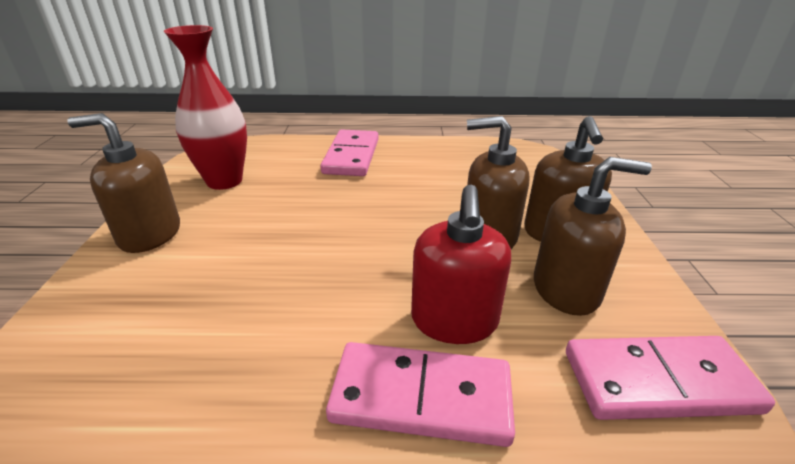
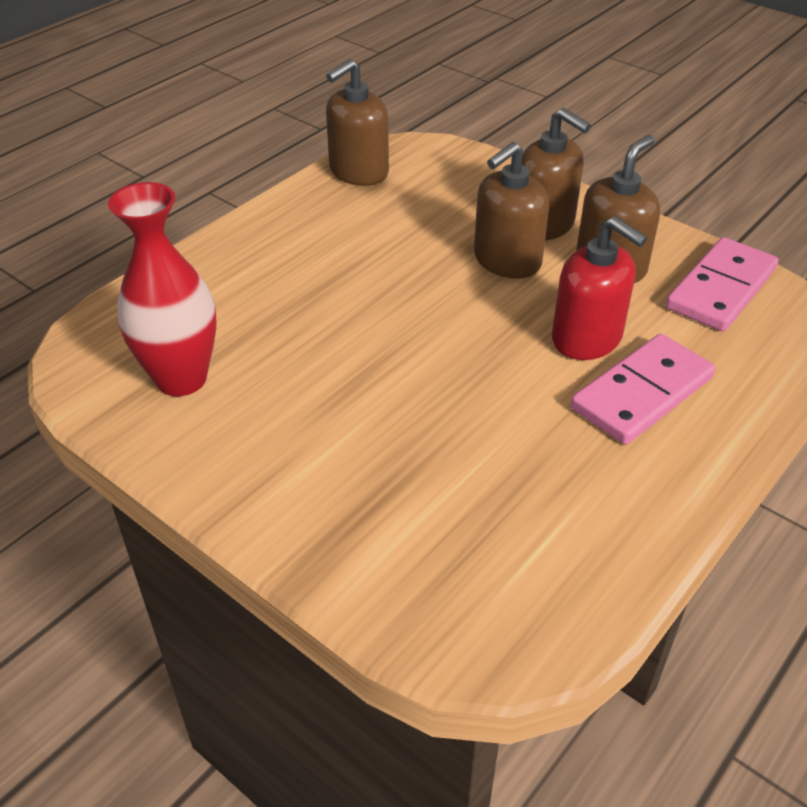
camera: 50 degrees left, 10 degrees up
(149, 234) = (242, 473): brown soap dispenser -> brown soap dispenser (358, 172)
(352, 156) = (251, 261): pink domino -> none

